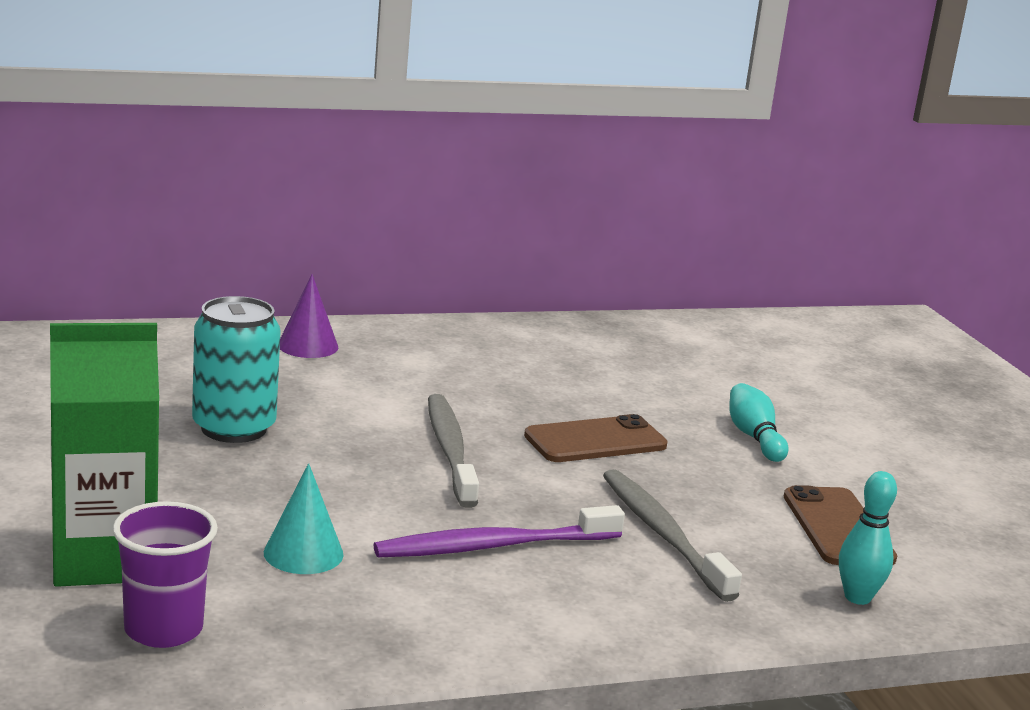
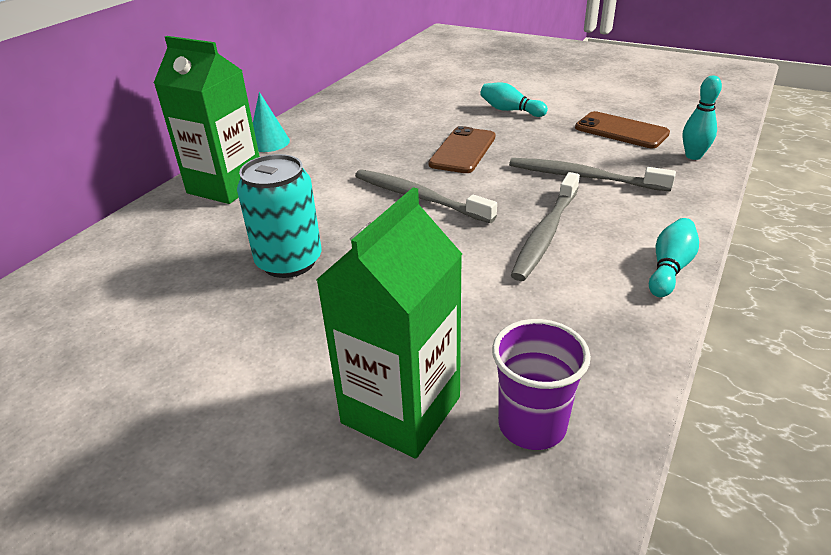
camera: 40 degrees left, 15 degrees up
(303, 553) = (485, 309): turquoise cone -> turquoise cone (269, 142)
(308, 346) = (225, 186): purple cone -> green carton
(494, 546) = (546, 233): purple toothbrush -> grey toothbrush
(538, 642) = (669, 268): none -> turquoise bowling pin

